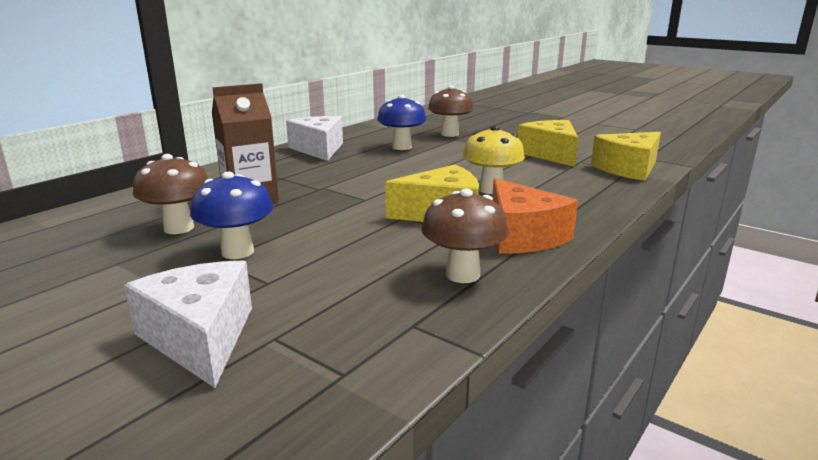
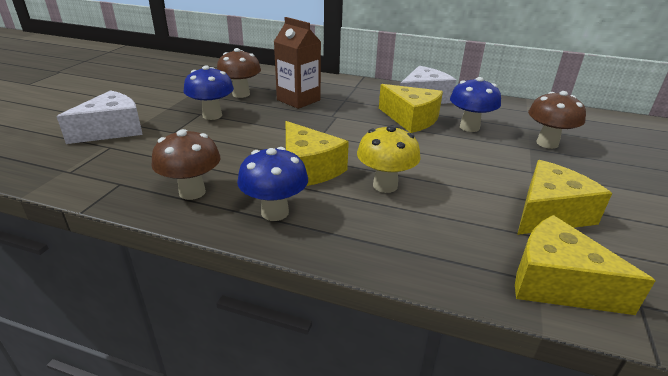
camera: 70 degrees right, 10 degrees up
(364, 161) = (411, 119): none -> yellow cheese
(522, 236) = (275, 212): orange cheese -> blue mushroom

